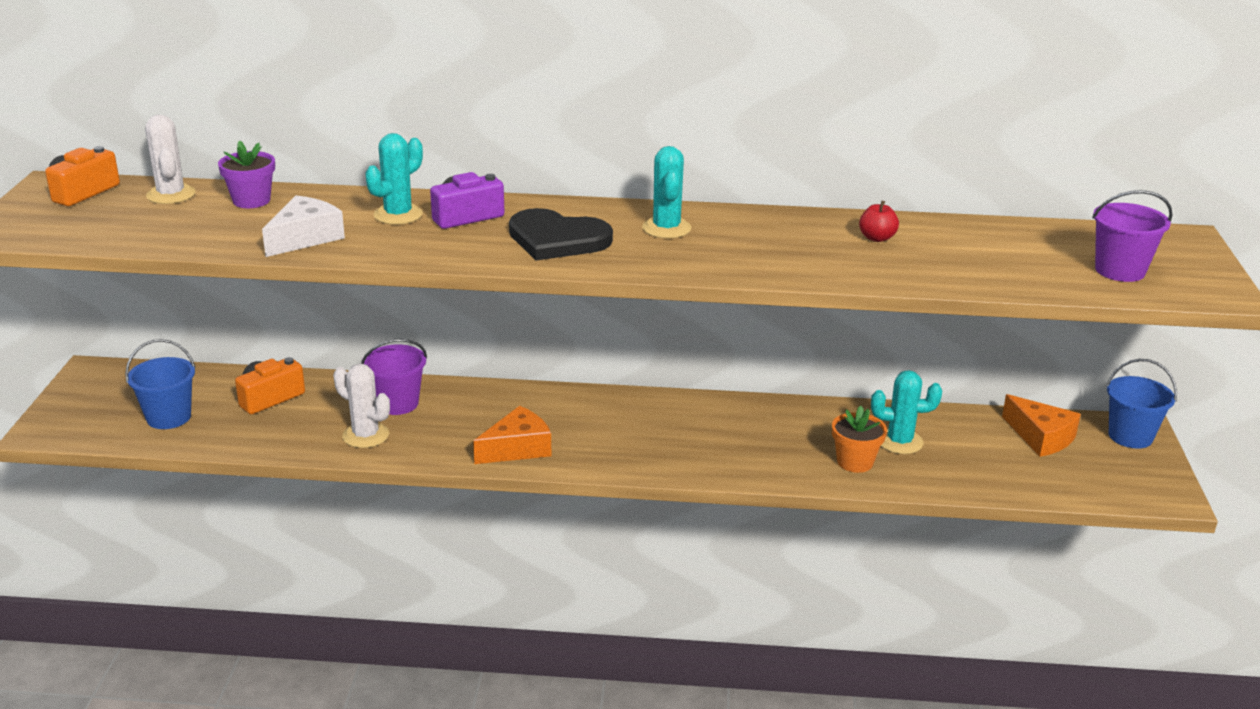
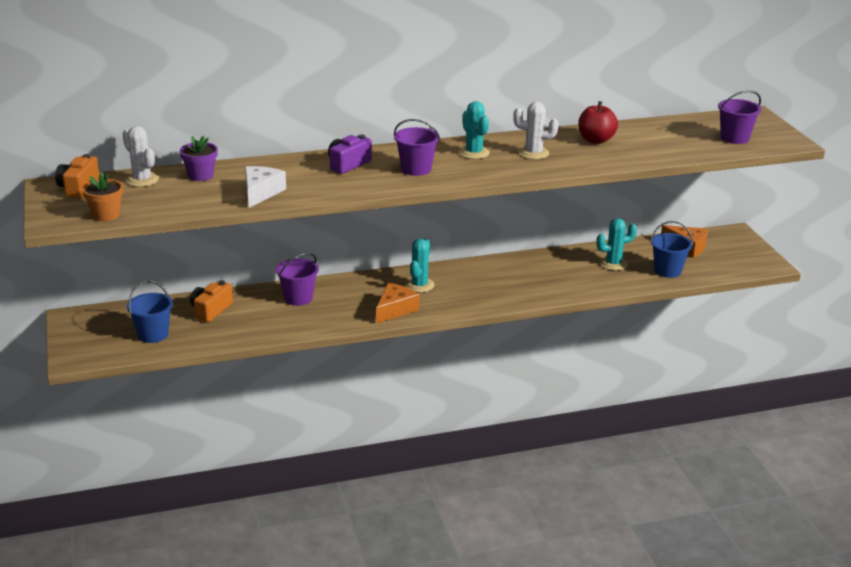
camera: 20 degrees left, 0 degrees up
(365, 435) = (294, 320): white cactus -> white cactus (533, 153)
(398, 215) = (305, 170): turquoise cactus -> turquoise cactus (419, 285)
(557, 239) = (416, 169): black heart -> purple bucket
(855, 462) = (596, 279): orange flower pot -> orange flower pot (106, 215)
(877, 238) = (596, 140): red apple -> red apple, size x1.67
(1130, 436) = (734, 237): blue bucket -> blue bucket (667, 271)

